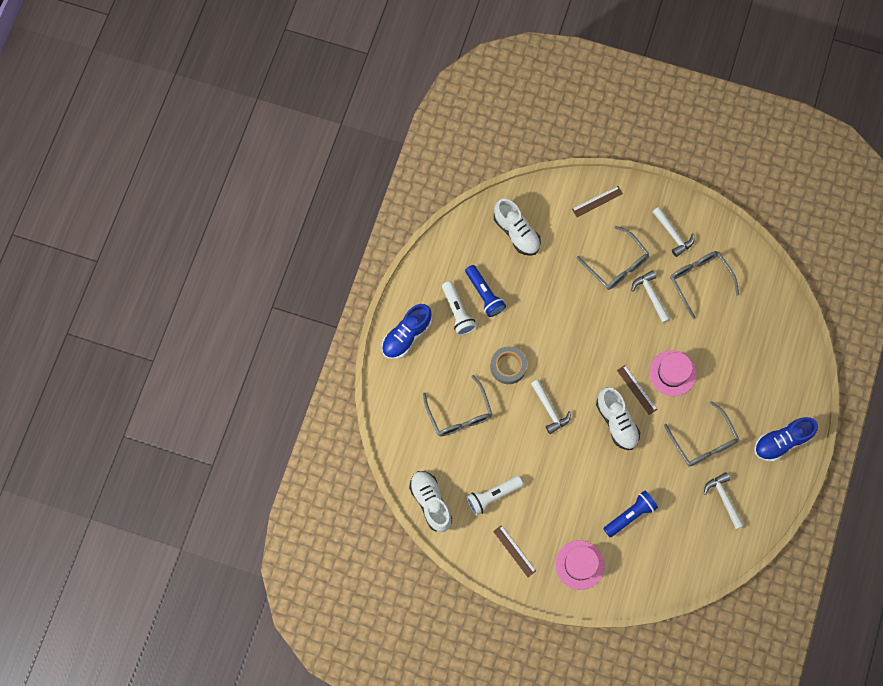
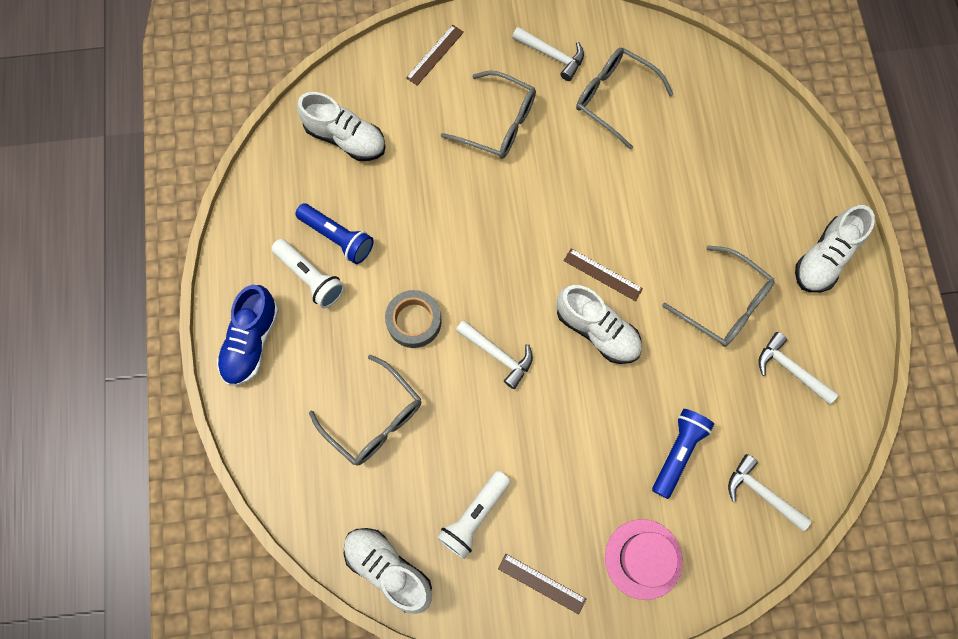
camera: 25 degrees left, 0 degrees up
(650, 295) = (561, 143): white hammer -> white hammer (761, 493)
(672, 373) = (638, 231): pink hat -> none
(782, 441) = (824, 258): blue shoe -> white shoe

